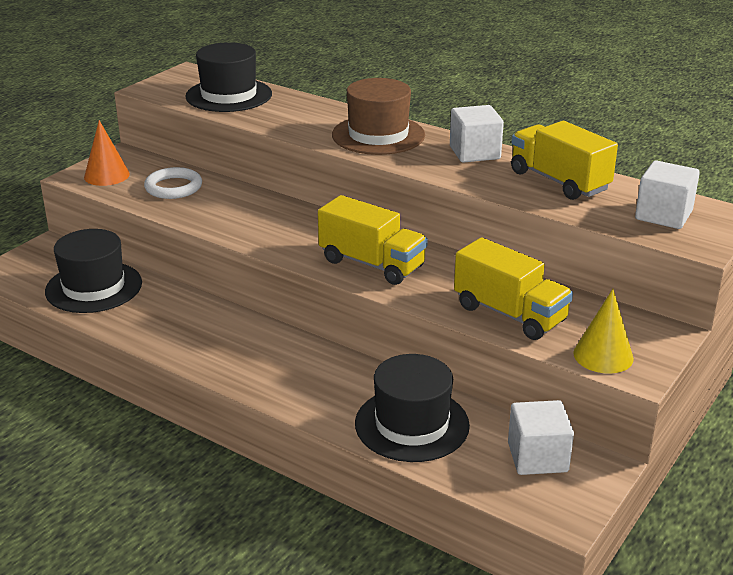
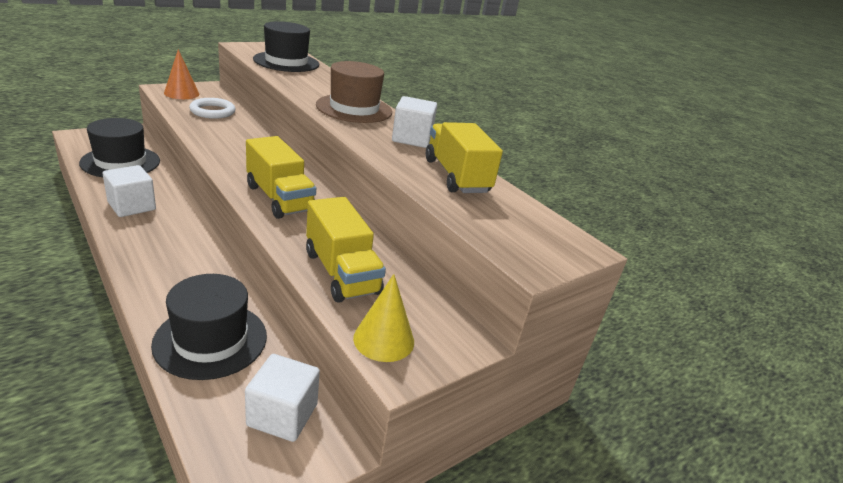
camera: 15 degrees right, 0 degrees up
(663, 215) = (521, 229): white cube -> white cube (132, 206)

